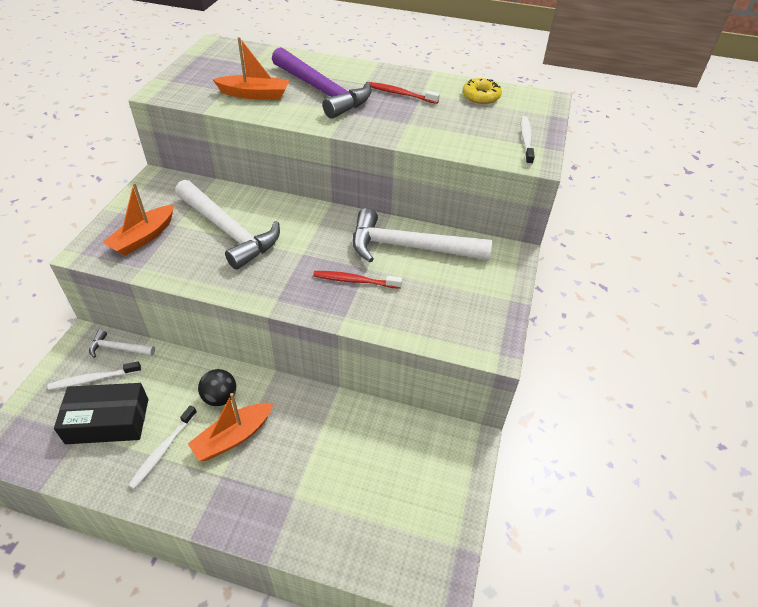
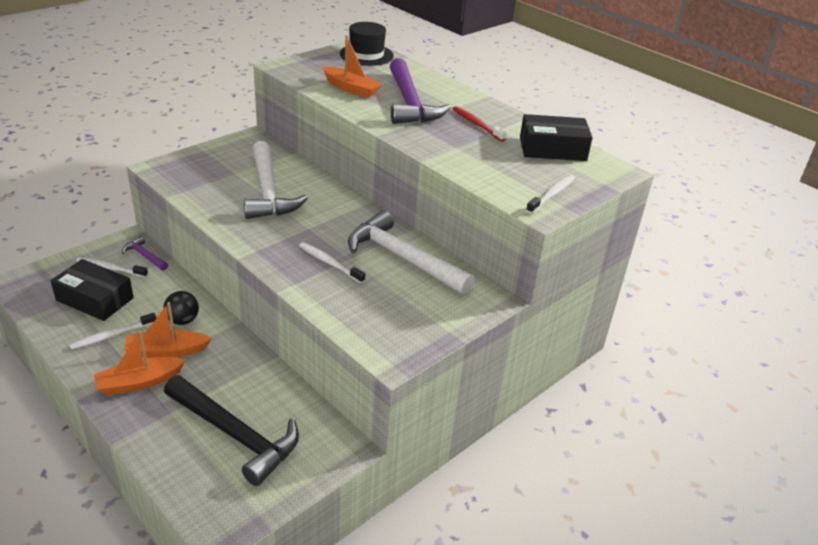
camera: 30 degrees right, 10 degrees down
(118, 348) = (145, 256): white hammer -> purple hammer
(143, 237) = (203, 173): orange boat -> orange boat (139, 382)
(230, 53) = (366, 55): none -> black hat
(355, 281) = (329, 263): red toothbrush -> white toothbrush
(370, 484) = (235, 434): none -> black hammer
(481, 96) = (552, 149): yellow donut -> black box

